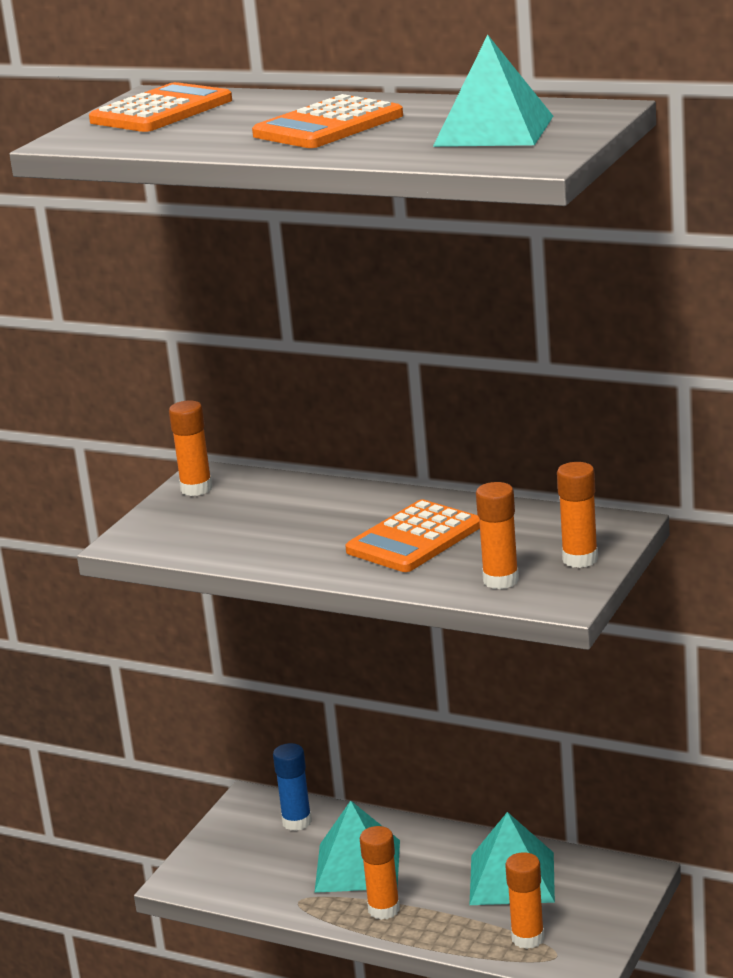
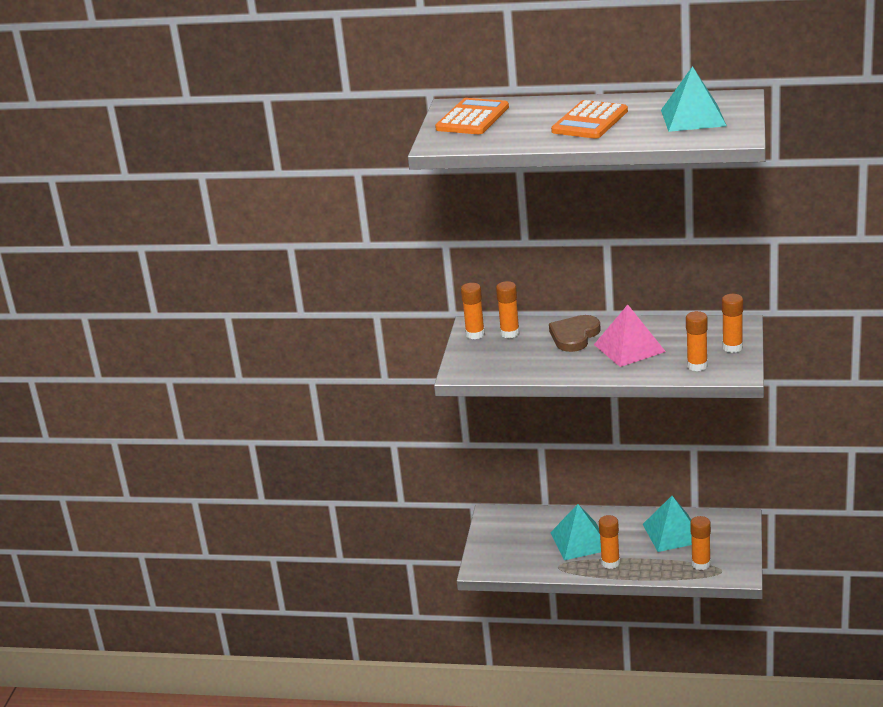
camera: 15 degrees left, 5 degrees up
(249, 493) = (510, 333): none -> orange glue stick
(297, 822) = (528, 522): blue glue stick -> none
(343, 510) = (574, 336): none -> brown heart
(414, 538) = (629, 348): orange calculator -> pink pyramid

